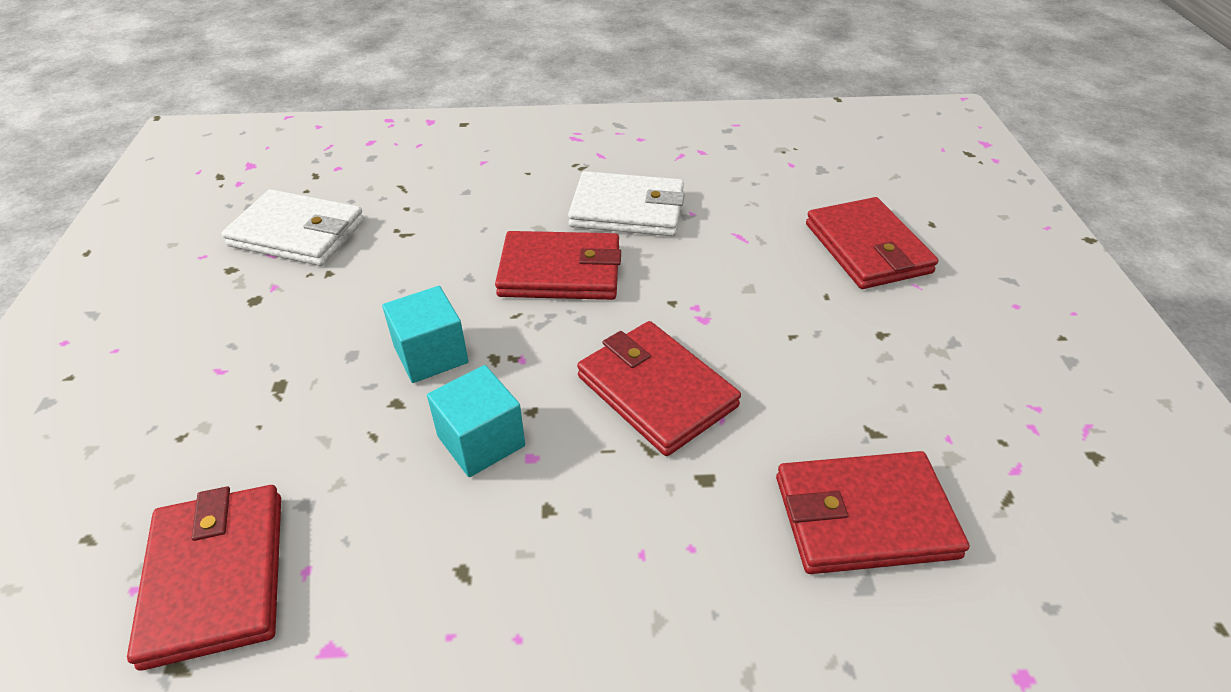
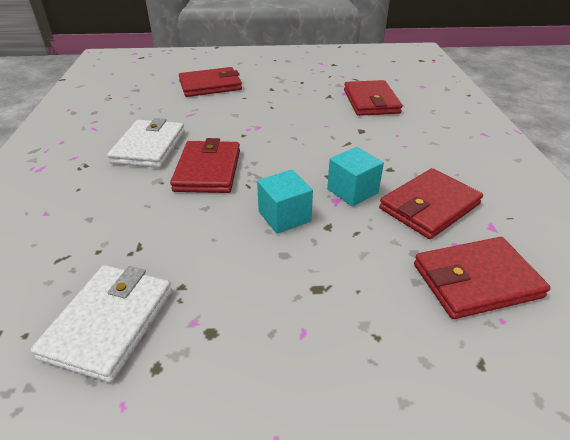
camera: 90 degrees left, 5 degrees down
(656, 391) = (310, 140): red wallet -> red wallet (429, 206)

